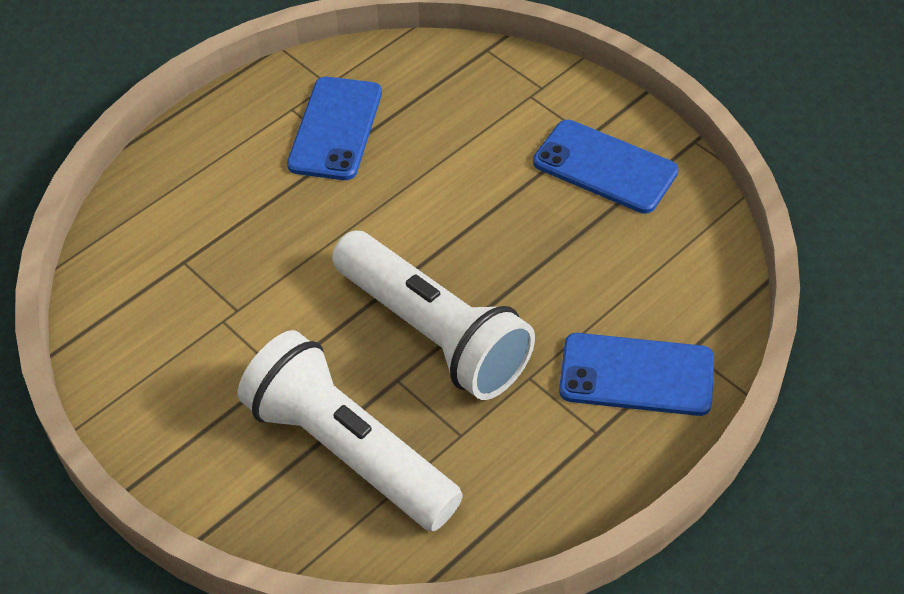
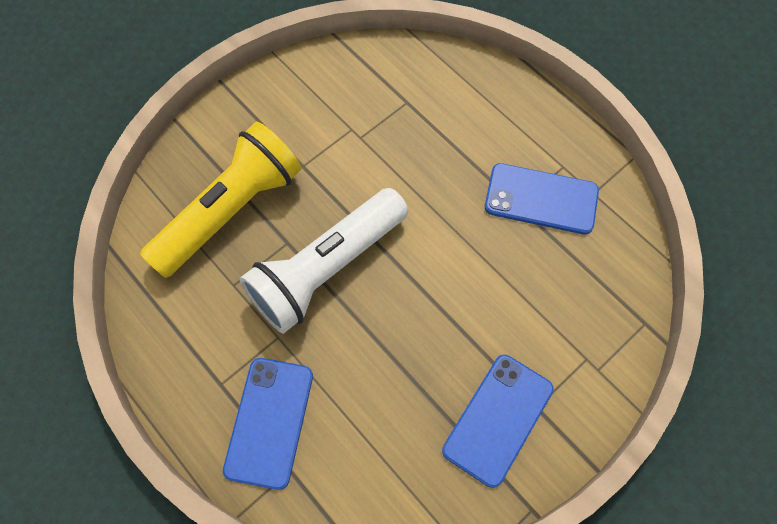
camera: 90 degrees right, 15 degrees up
(349, 450) = (231, 211): white flashlight -> yellow flashlight

